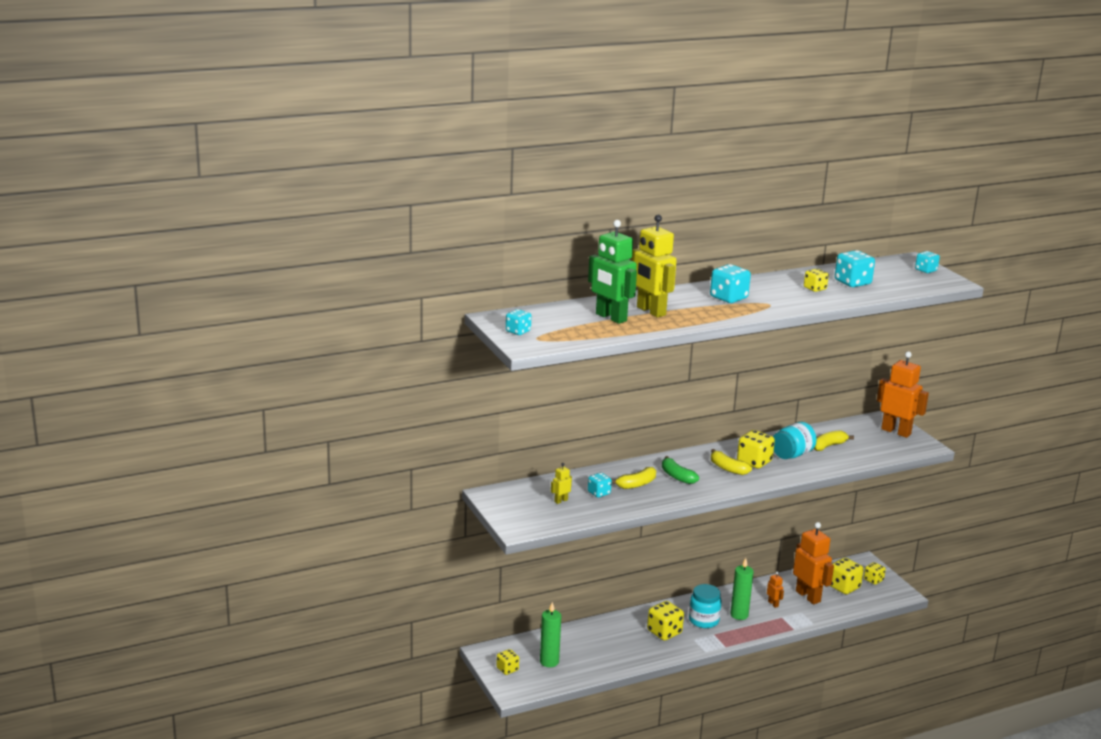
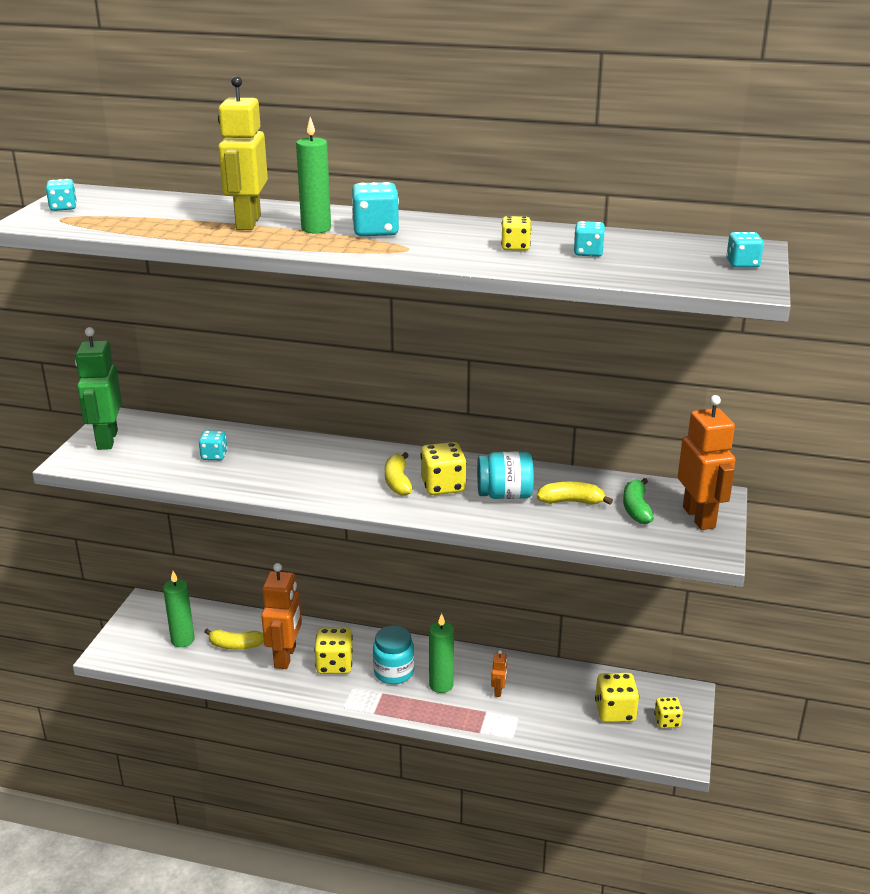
camera: 40 degrees right, 5 degrees up
(507, 669) = (137, 628): yellow dice -> none
(561, 501) = (164, 449): yellow robot -> none
(610, 317) = (188, 218): green robot -> green robot (107, 440)
(636, 484) = (268, 461): yellow banana -> yellow banana (235, 645)
(677, 476) = (325, 469): green banana -> green banana (636, 509)
(696, 305) = (316, 229): none -> green candle
(808, 596) = (553, 702): orange robot -> orange robot (285, 657)
(852, 282) = (588, 253): turquoise dice -> turquoise dice, size x0.62

